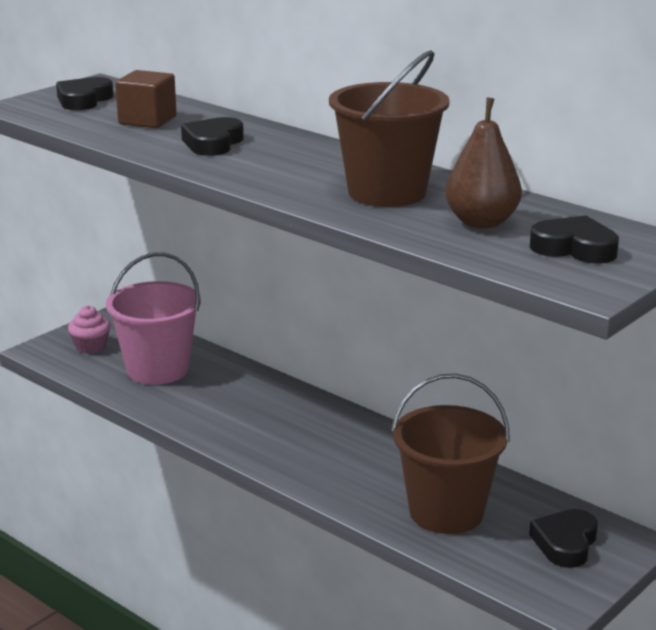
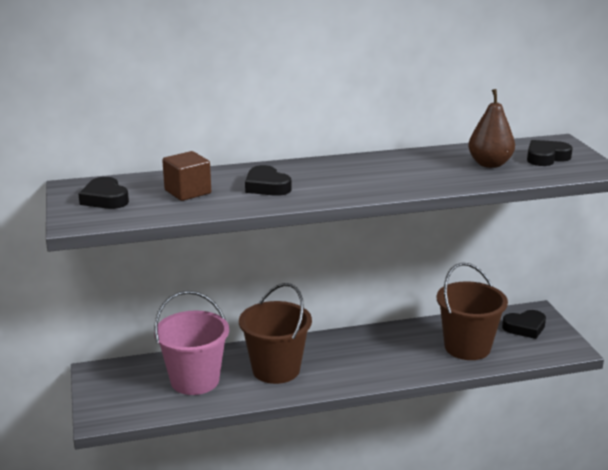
camera: 55 degrees left, 0 degrees up
(90, 347) = (125, 396): pink cupcake -> none
(387, 192) = (418, 170): brown bucket -> brown bucket (276, 369)
(565, 543) = (525, 327): black heart -> black heart turned 75 degrees counterclockwise

